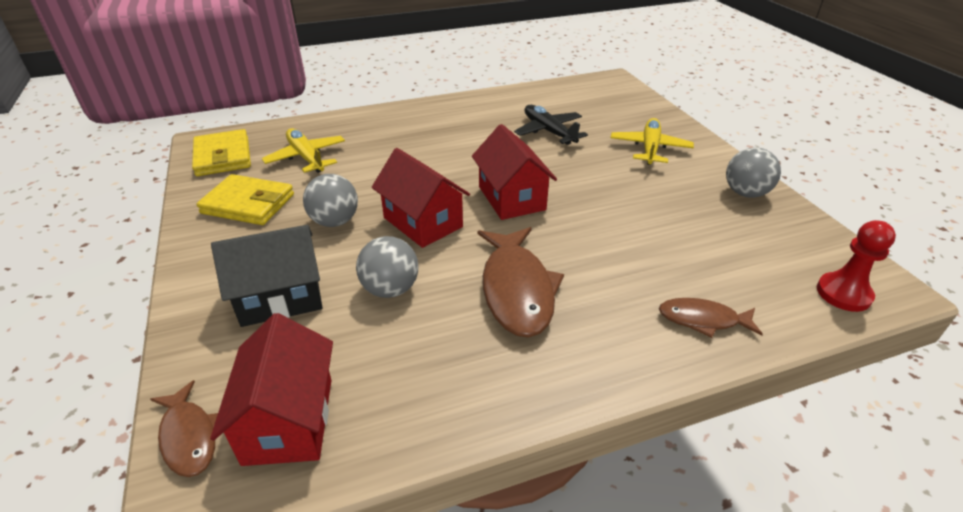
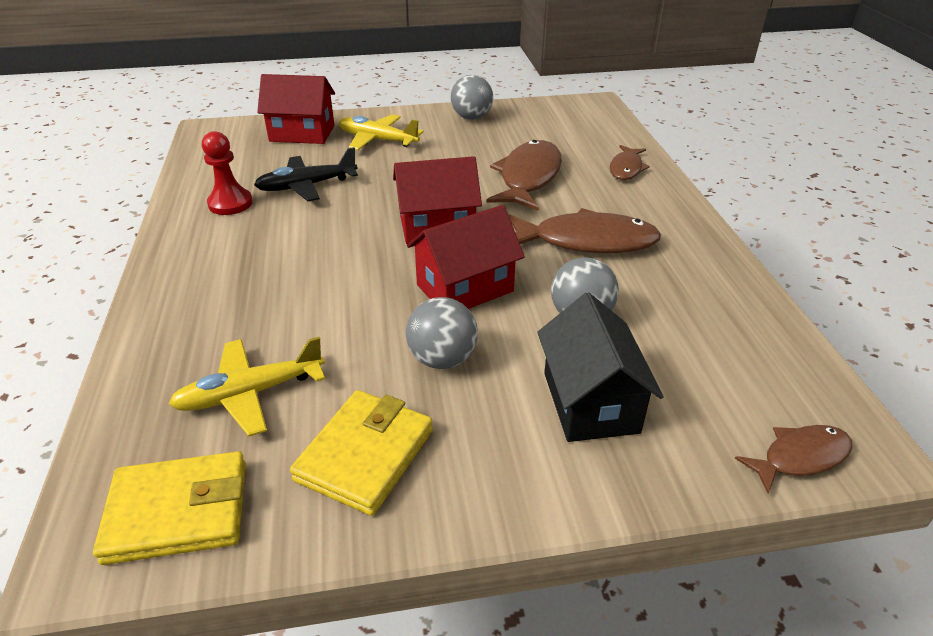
camera: 80 degrees left, 0 degrees up
(289, 420) = (763, 384): red house -> red house (302, 133)
(631, 242) = (528, 177): none -> brown fish
(843, 293) = (600, 117): red pawn -> red pawn (230, 203)

